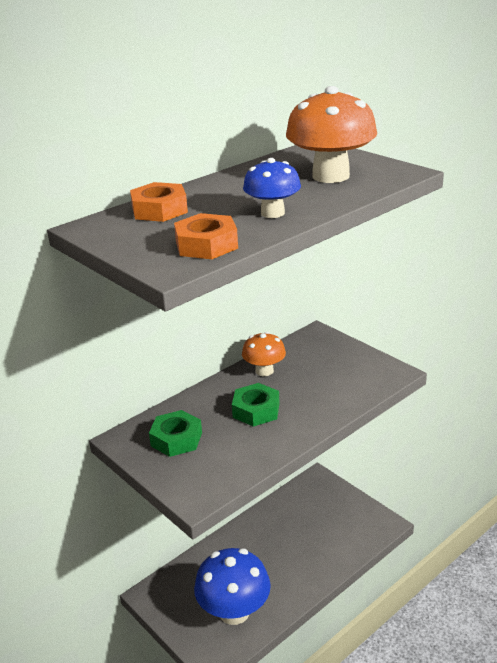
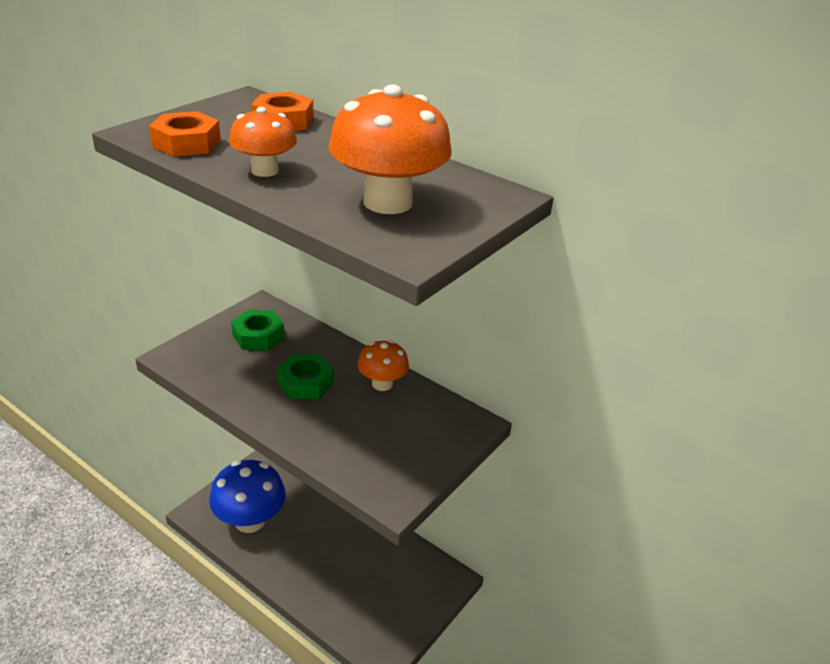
camera: 75 degrees right, 5 degrees up
(272, 213) = (264, 170): blue mushroom -> orange mushroom

